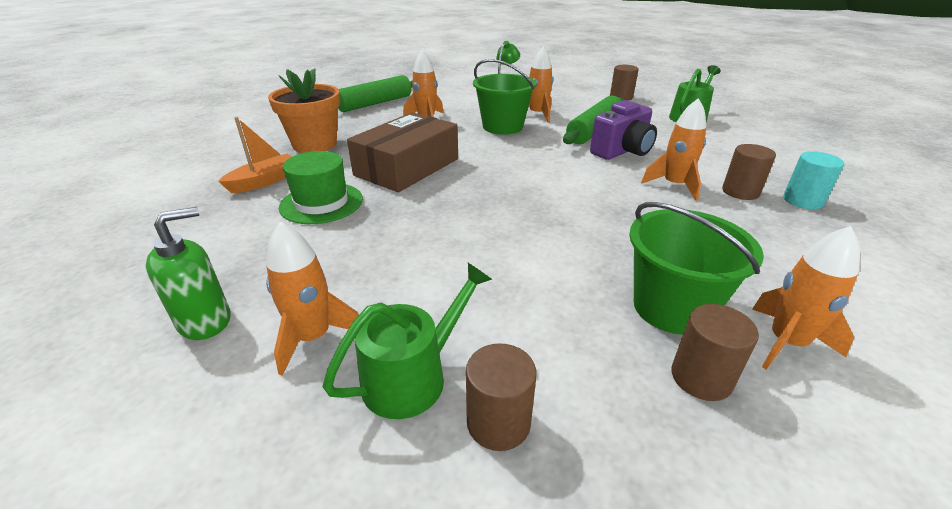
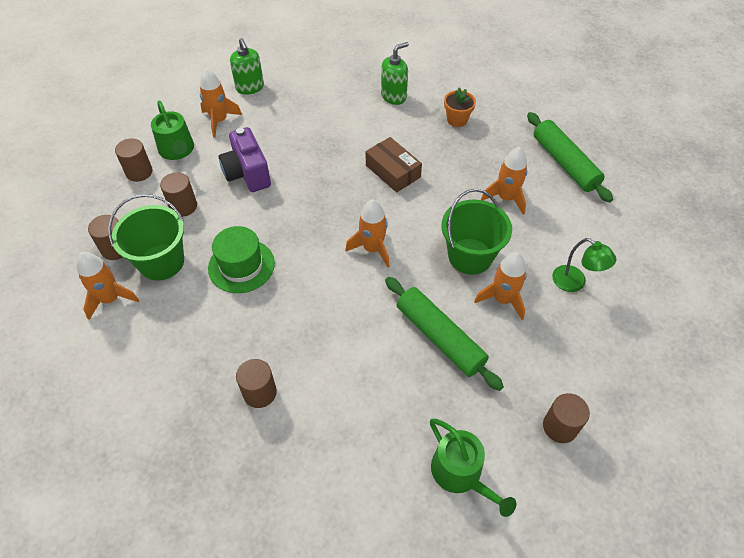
camera: 105 degrees right, 20 degrees up
(265, 181) = (394, 96): orange boat -> green soap dispenser
(315, 144) = (457, 120): orange flower pot -> orange flower pot, size x0.56
(321, 203) = (349, 123): green hat -> green hat (241, 266)
(407, 167) = (393, 171): brown box -> brown box, size x0.63
(551, 319) = (183, 206): none -> brown cylinder
(622, 151) = (376, 338): purple camera -> purple camera (247, 173)
(674, 185) = (292, 345): orange rocket -> orange rocket (372, 249)
(802, 201) = (224, 435): turquoise cylinder -> none

